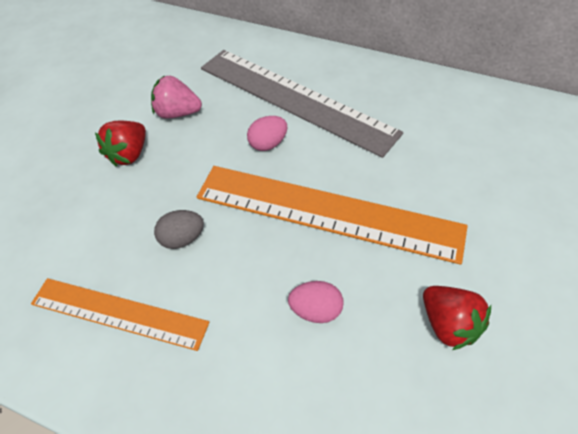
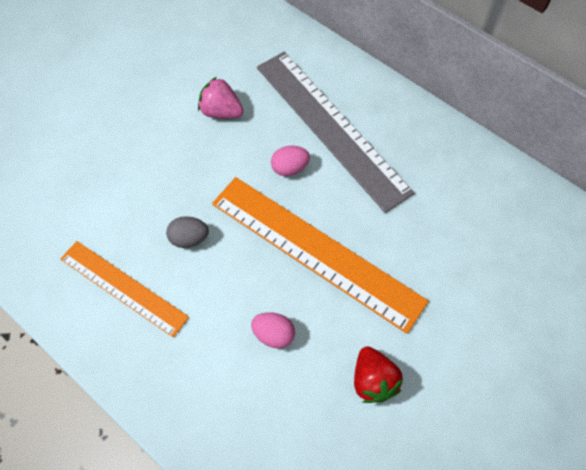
camera: 15 degrees right, 10 degrees up
(129, 154) = (168, 143): red strawberry -> none

